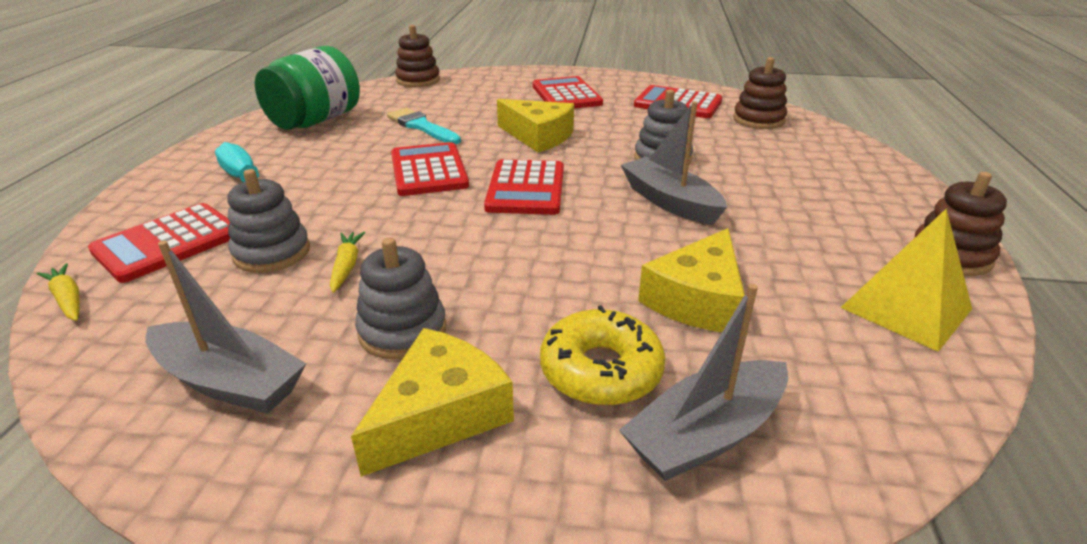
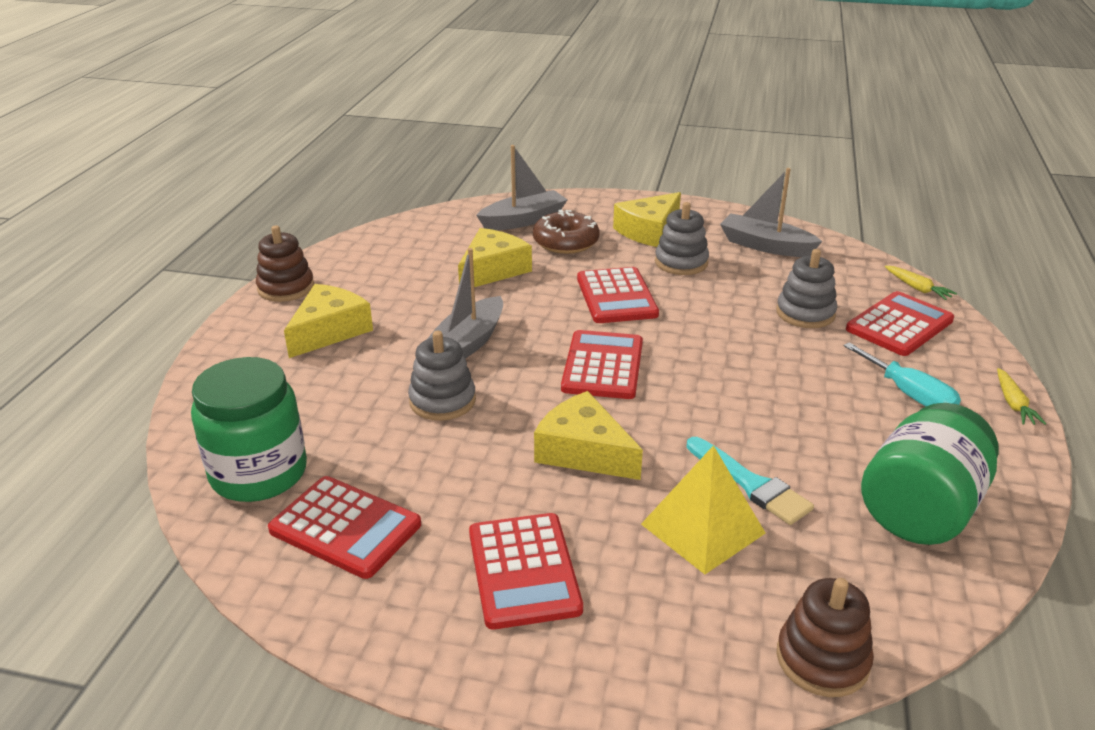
camera: 175 degrees left, 0 degrees up
(347, 266) = (739, 300): yellow carrot -> yellow carrot (1013, 404)
(428, 170) = (711, 396): red calculator -> red calculator (616, 296)
(601, 370) = (566, 242): yellow donut -> brown donut
(670, 202) = (467, 343): grey boat -> grey boat turned 60 degrees clockwise
(758, 120) = (259, 473): brown stacking toy -> green jar
(827, 208) = (329, 331): none -> yellow cheese
(906, 308) = (364, 260): yellow pyramid -> yellow pyramid (702, 528)

